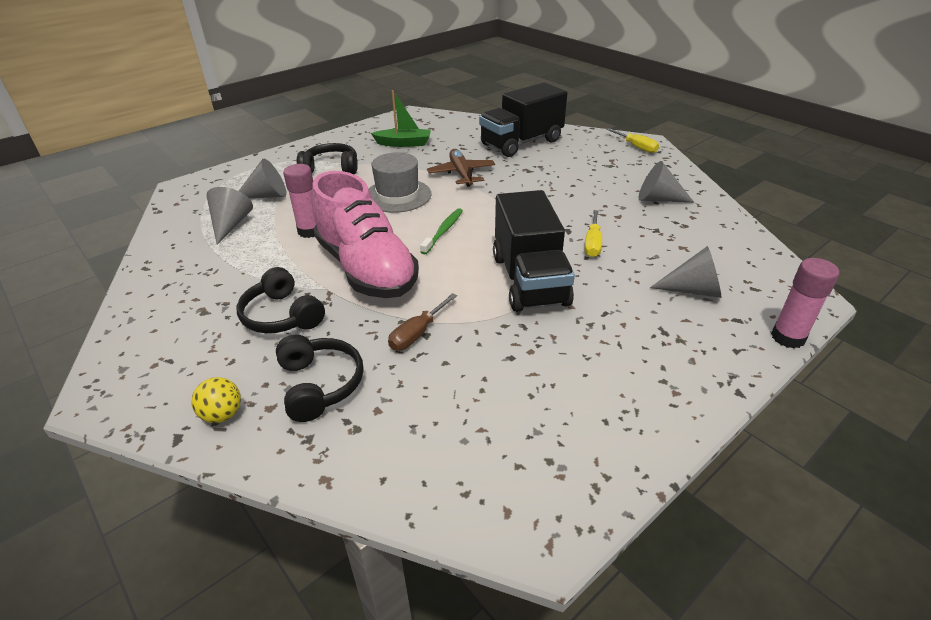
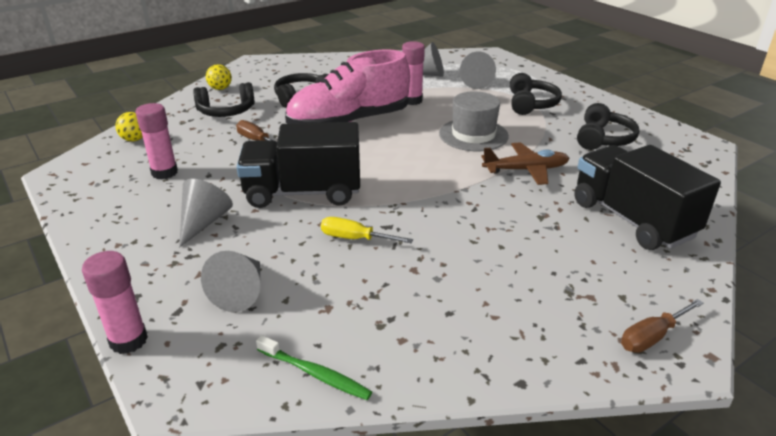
camera: 95 degrees right, 5 degrees down
(404, 143) = (603, 139): green boat -> black headphones
(420, 472) = (134, 139): none -> yellow ball
(443, 231) = (400, 155): green toothbrush -> green toothbrush (315, 374)
(515, 400) = (164, 172): none -> pink glue stick
(636, 147) = (652, 337): yellow screwdriver -> brown screwdriver
(658, 199) = (457, 317): grey cone -> grey cone (204, 222)

